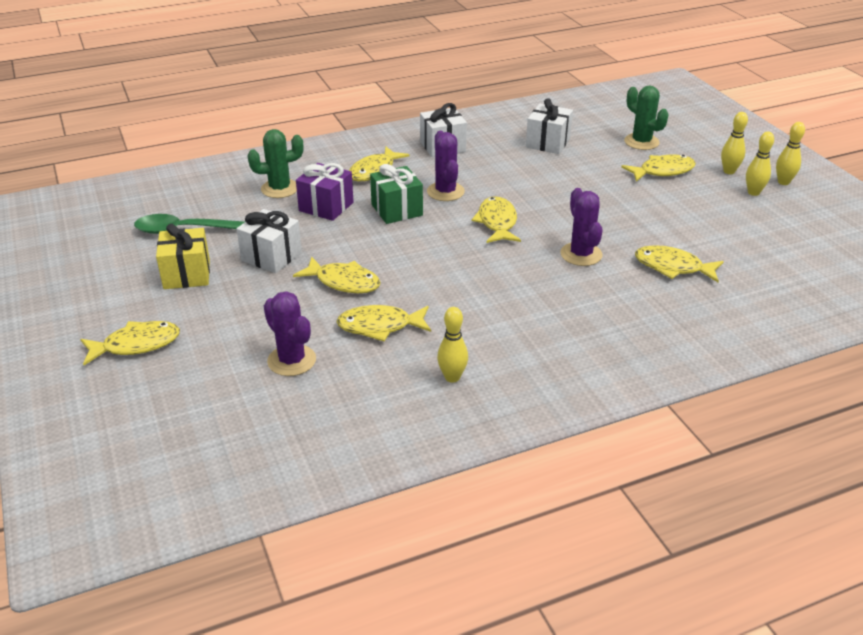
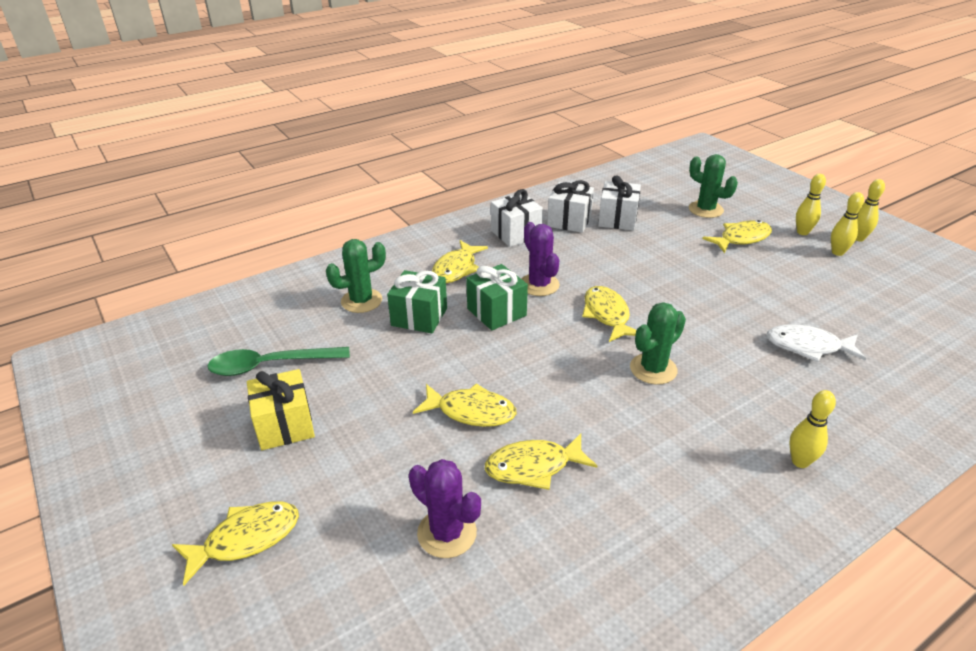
camera: 10 degrees left, 0 degrees up
(271, 256) = (378, 388): white gift -> white gift (569, 221)
(326, 207) = (419, 317): purple gift -> green gift
(452, 377) = (644, 528): yellow bowling pin -> yellow bowling pin (800, 462)
(518, 269) = (653, 369): none -> green cactus
(581, 254) = (709, 343): purple cactus -> none
(672, 267) = (808, 346): yellow fish -> white fish

